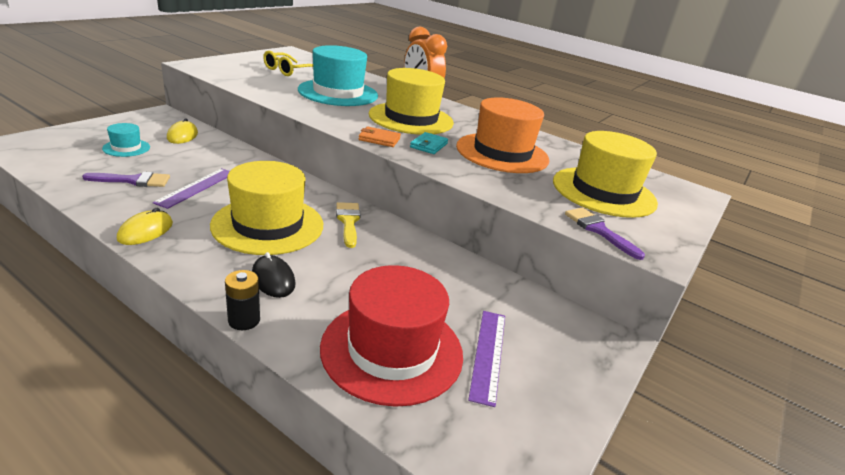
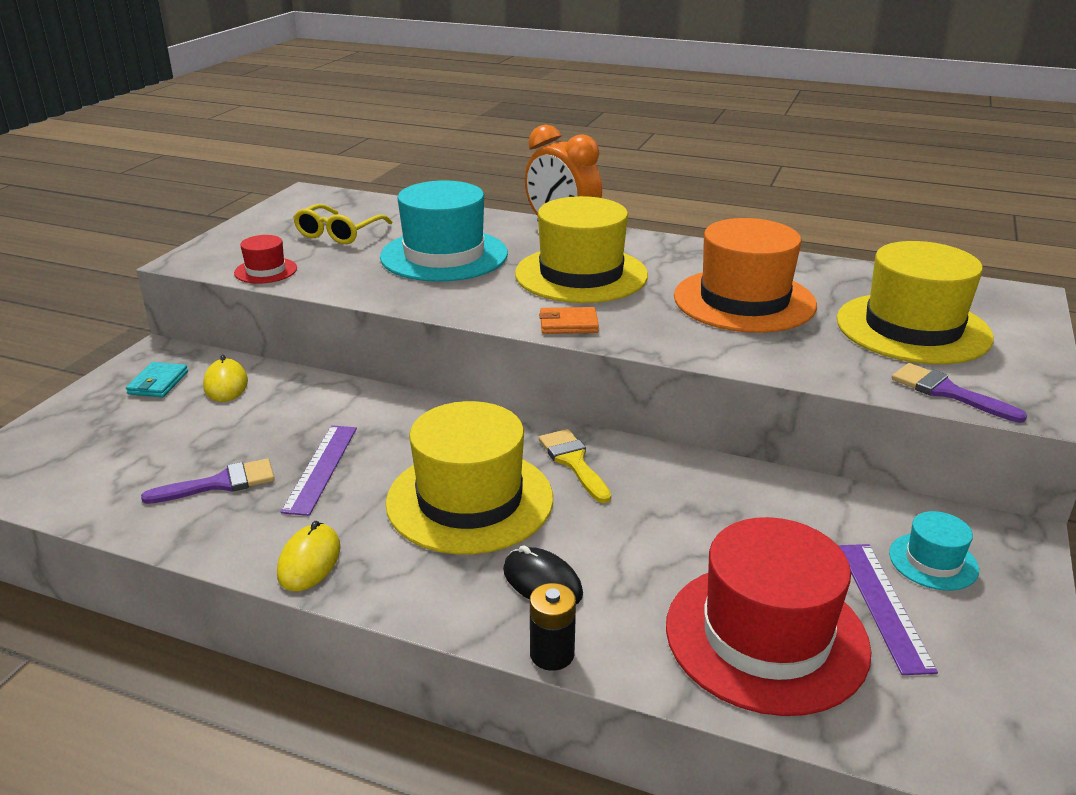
camera: 10 degrees left, 0 degrees up
(126, 148) = (160, 430): turquoise hat -> turquoise hat (933, 561)
(229, 77) = (266, 271): none -> red hat
(428, 145) = (641, 316): turquoise wallet -> turquoise wallet (158, 383)

